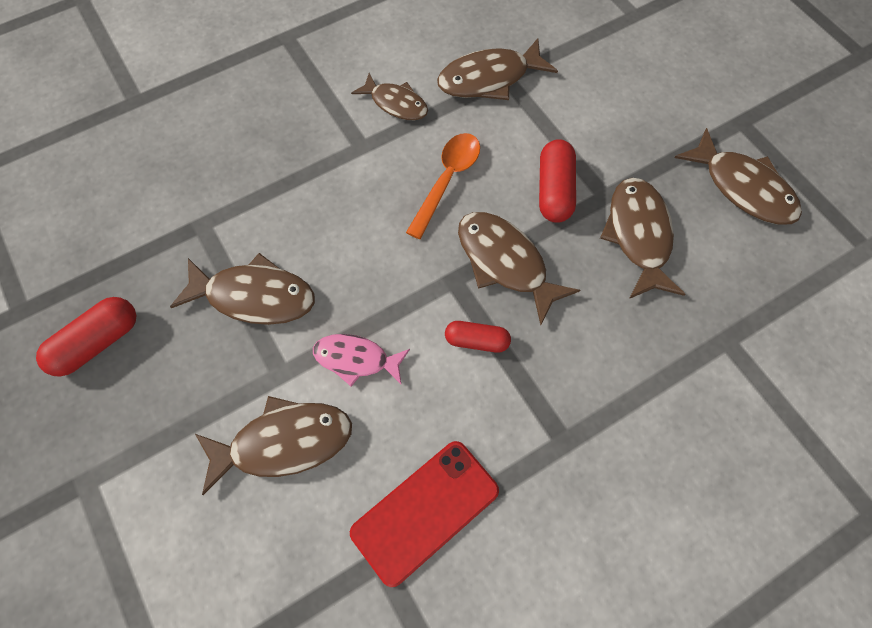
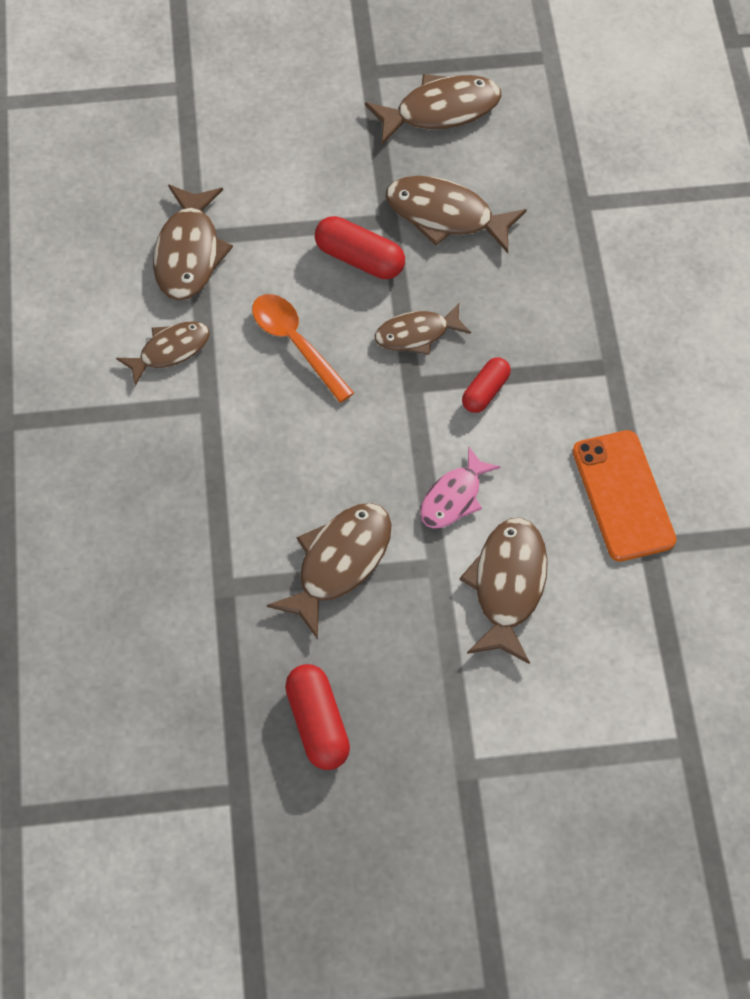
camera: 65 degrees left, 5 degrees down
(425, 511) = (623, 496): red phone -> orange phone
(505, 262) = (416, 334): brown fish -> brown fish, size x0.66

